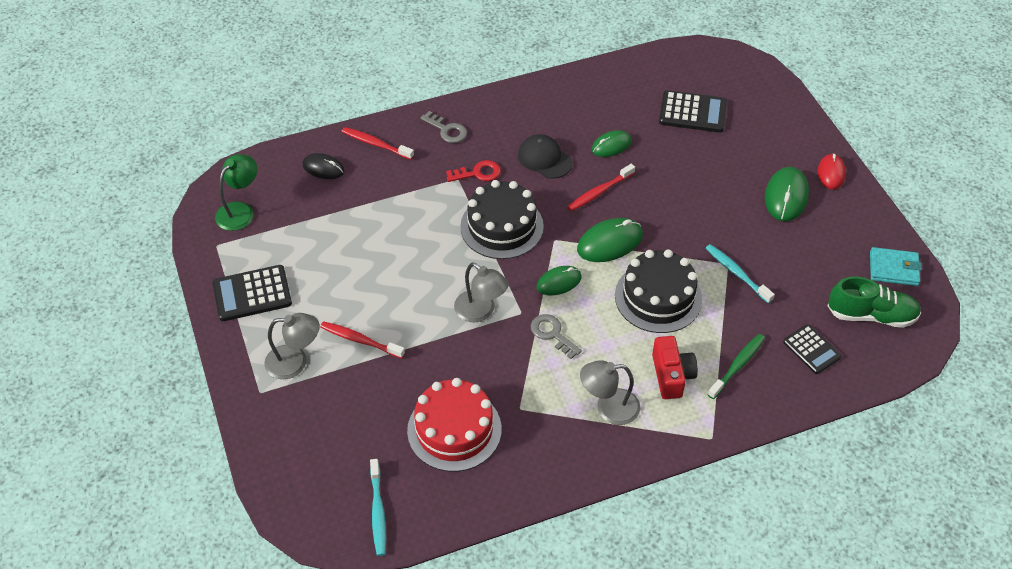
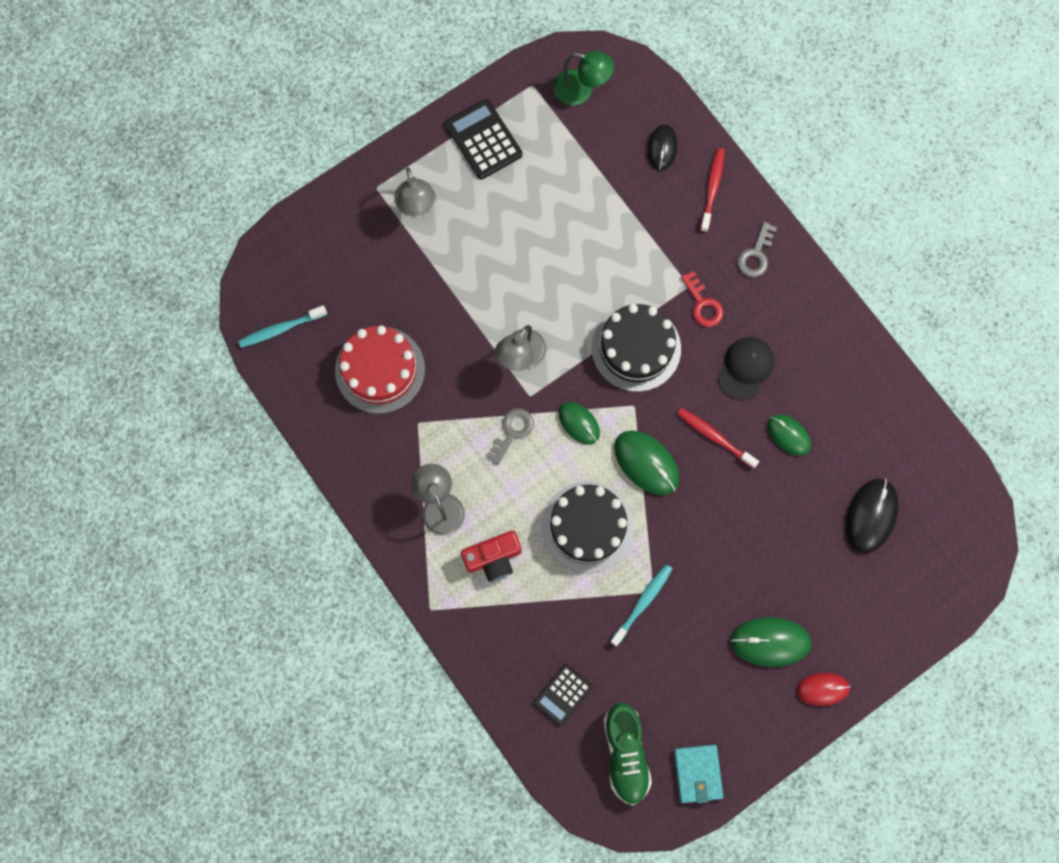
camera: 75 degrees right, 25 degrees up
(360, 340) = (456, 255): red toothbrush -> none
(692, 112) = (871, 516): black calculator -> black mouse
(737, 366) = (522, 621): green toothbrush -> none

